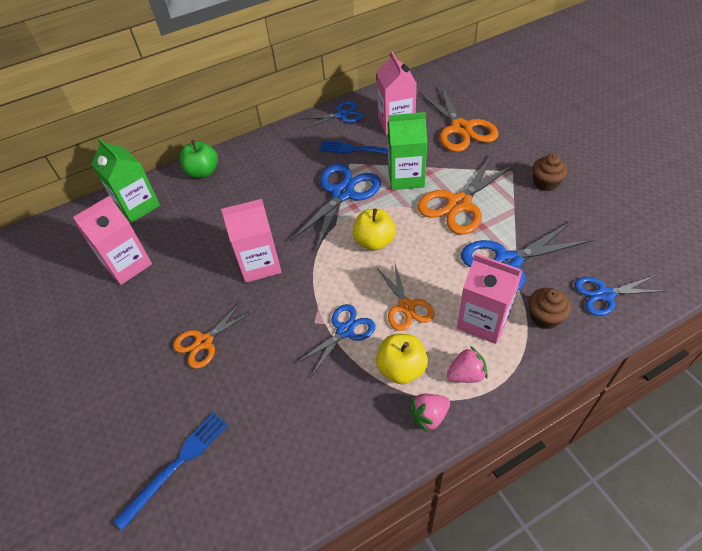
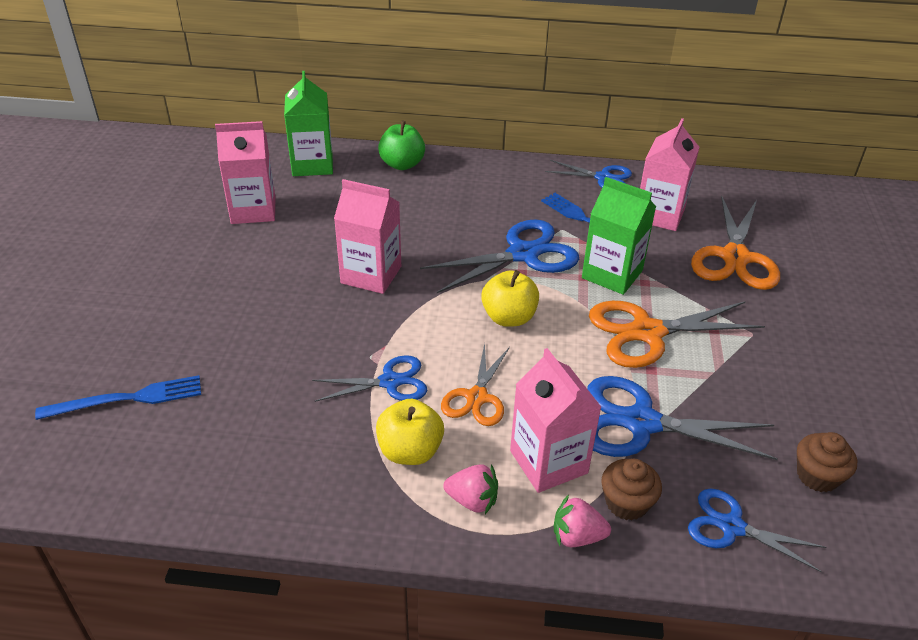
camera: 30 degrees right, 10 degrees down
(204, 342) = (251, 313): orange scissors -> none
(429, 416) = (391, 512): pink strawberry -> pink strawberry (577, 536)
(545, 183) = (785, 368): brown cupcake -> brown cupcake (817, 476)

